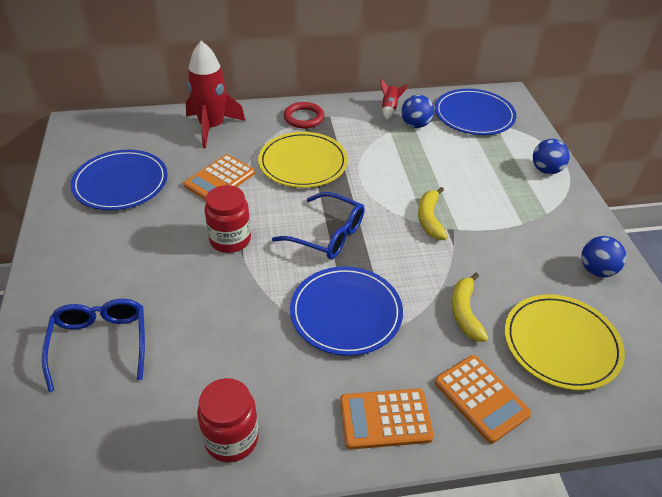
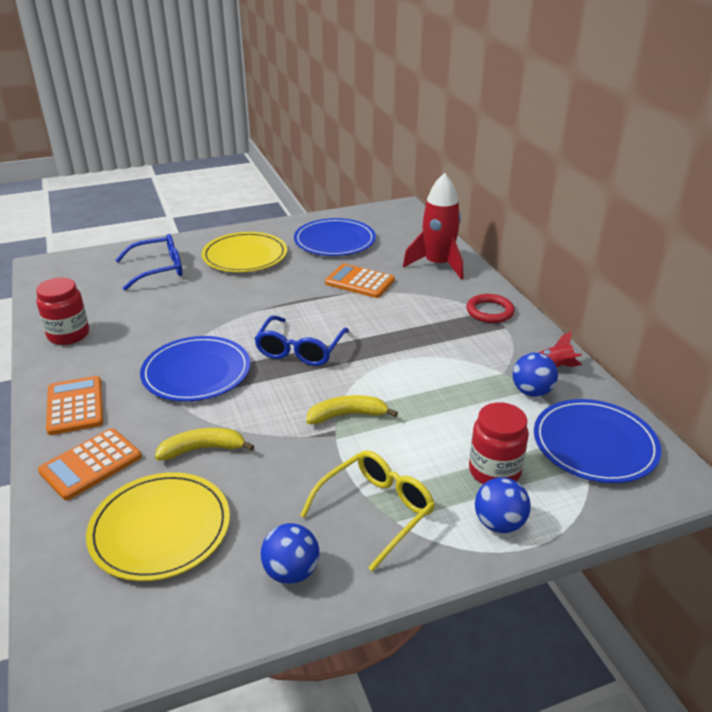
camera: 80 degrees right, 10 degrees down
(230, 240) = (278, 300): red jar -> red jar (494, 471)
(303, 163) = (408, 321): yellow plate -> yellow plate (245, 256)
(537, 221) = (376, 511): none -> yellow glasses

